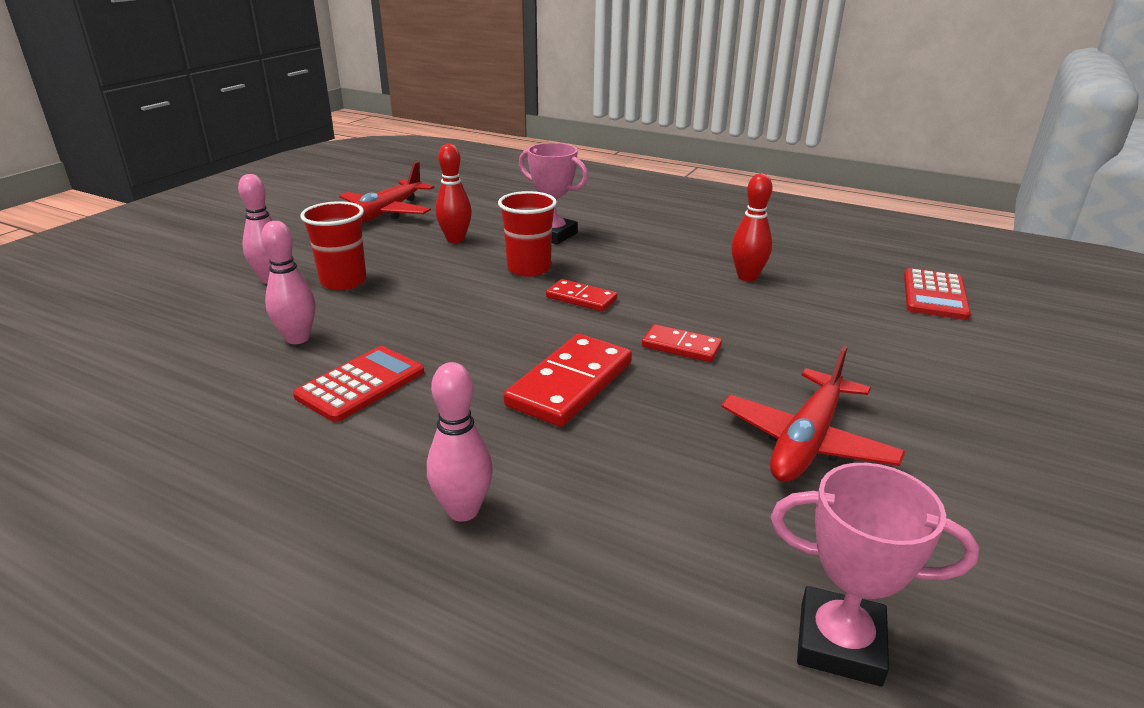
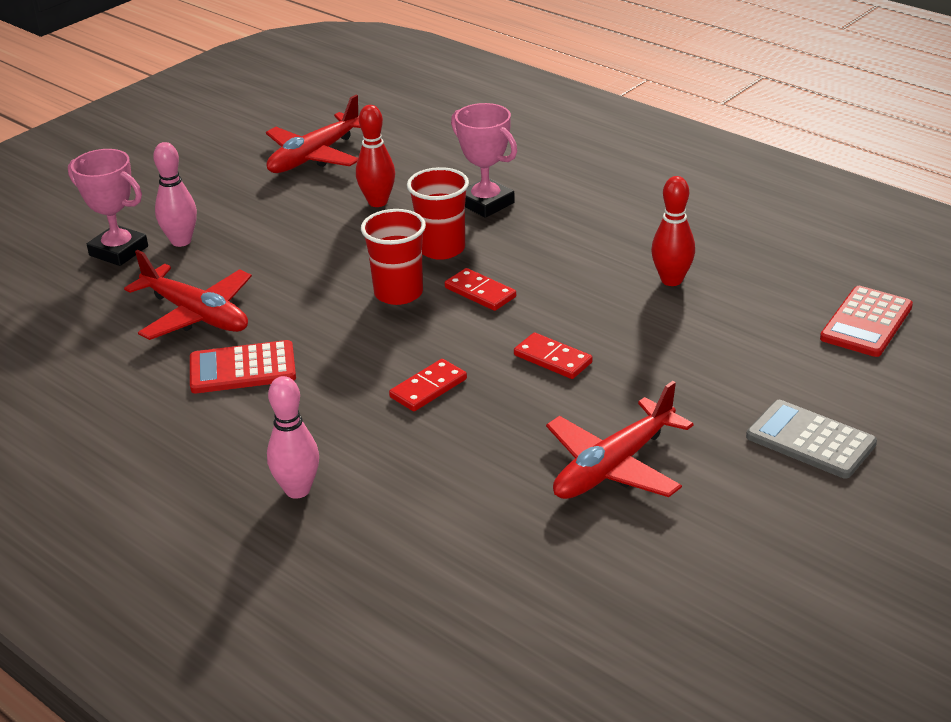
camera: 15 degrees right, 5 degrees up
(297, 338) = (196, 314): pink bowling pin -> red plane
(343, 281) = (250, 250): red cup -> red cup (398, 293)
(360, 384) = (242, 369): red calculator -> red calculator turned 150 degrees counterclockwise
(570, 384) = (428, 388): red domino -> red domino, size x0.58
(839, 643) = (535, 618): pink trophy -> pink trophy (118, 251)
(975, 395) = (810, 440): none -> grey calculator

